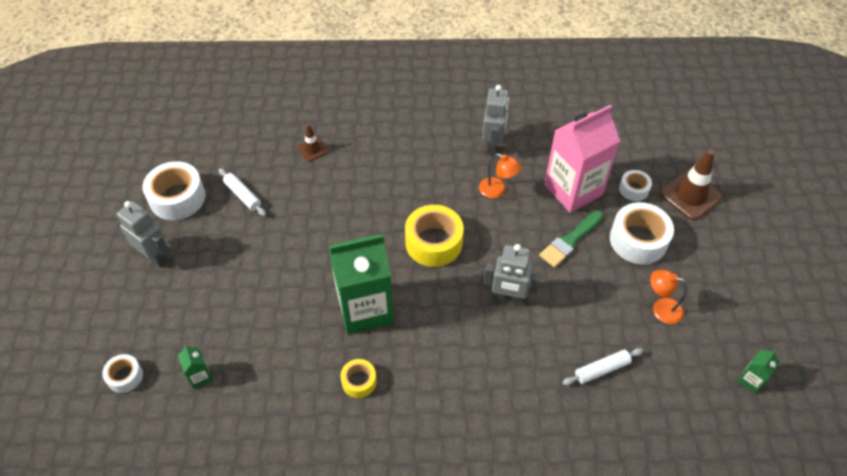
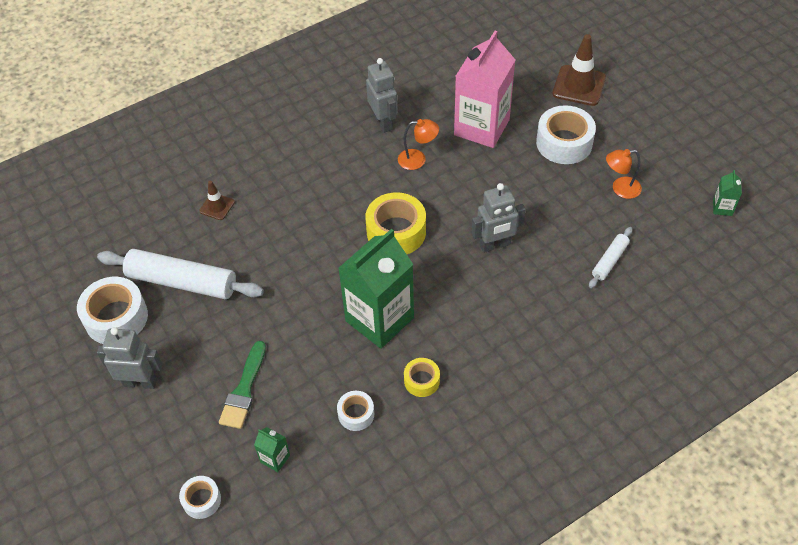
camera: 30 degrees left, 0 degrees up
(243, 195) = (182, 282): white rolling pin -> white rolling pin, size x2.01
(570, 241) = (510, 171): green brush -> green brush (244, 389)
(633, 189) = (530, 102): white tape -> white tape (356, 414)

